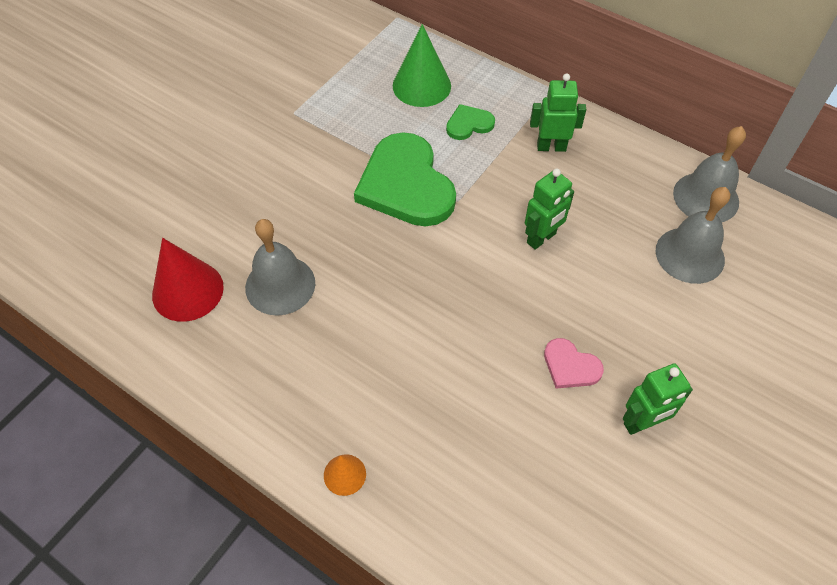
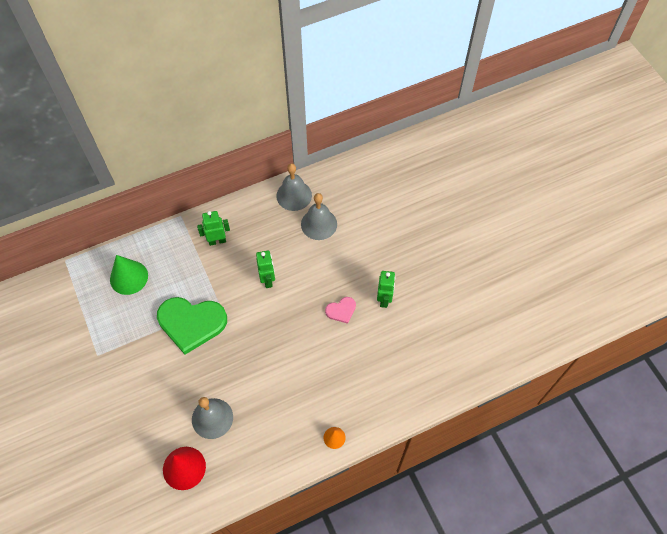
camera: 60 degrees left, 5 degrees up
(469, 124) = (174, 270): green heart -> none
(551, 147) = (217, 241): green robot -> green robot turned 45 degrees clockwise

